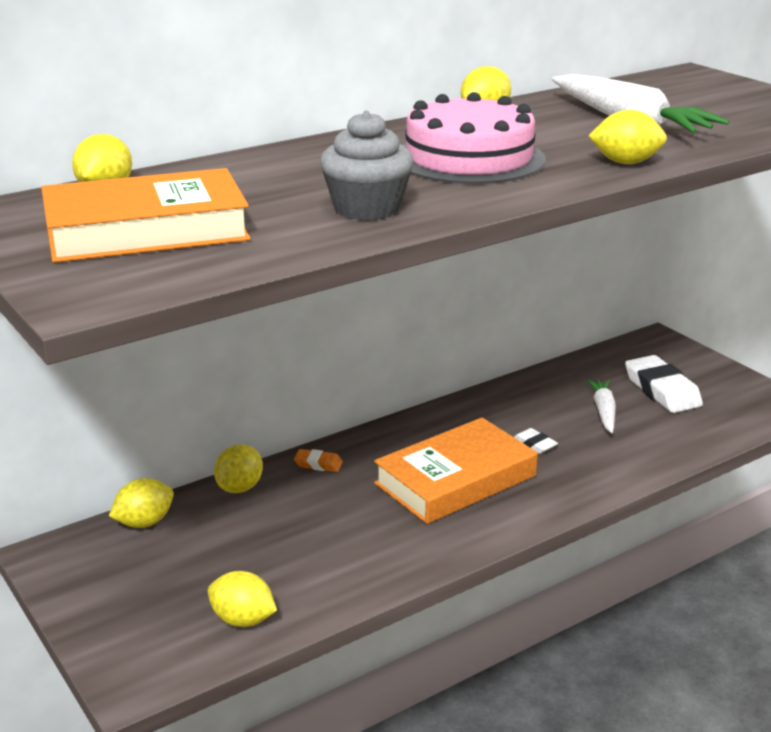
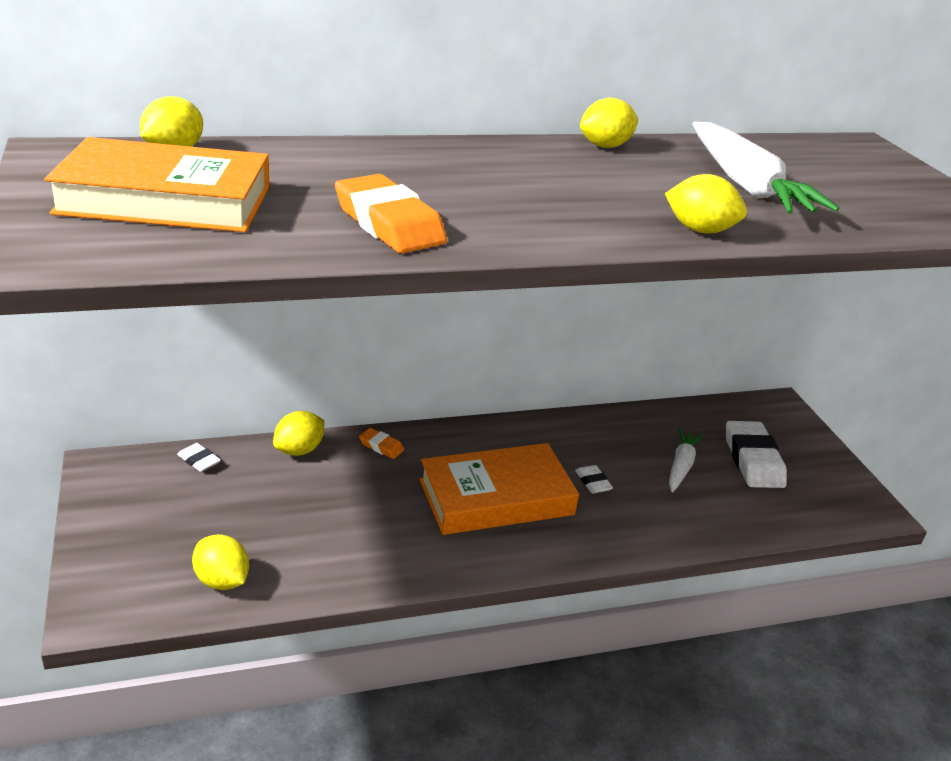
camera: 15 degrees right, 5 degrees up
(144, 522) = (199, 460): yellow lemon -> white eraser
(367, 209) = (389, 224): grey cupcake -> orange eraser
(469, 158) = (542, 191): pink cake -> none

